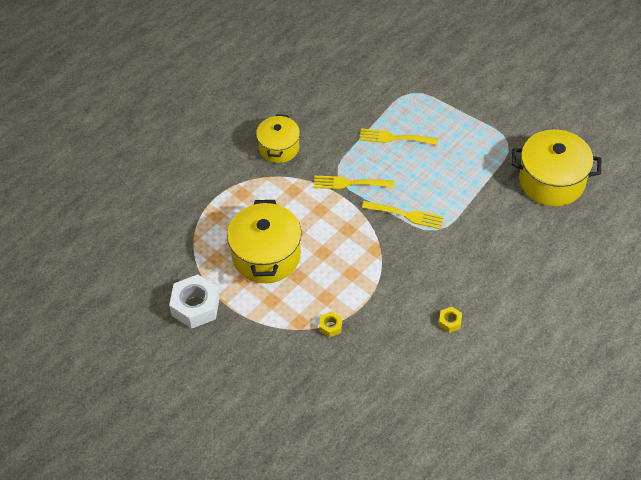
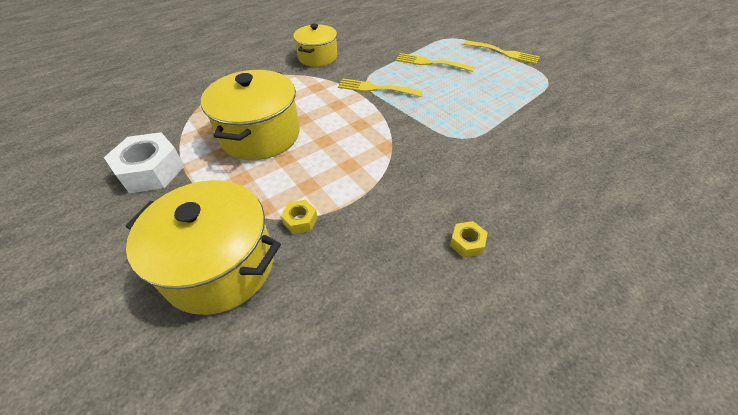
camera: 10 degrees right, 5 degrees down
(406, 215) = (429, 121): yellow fork -> yellow fork (503, 53)
(552, 181) = (601, 113): yellow pot -> yellow pot (220, 265)

